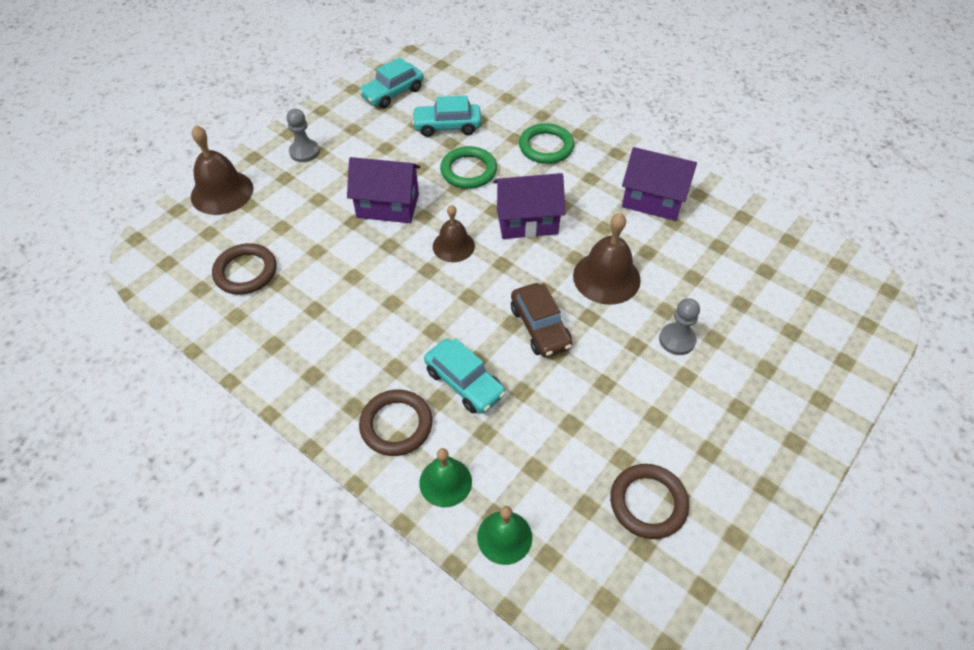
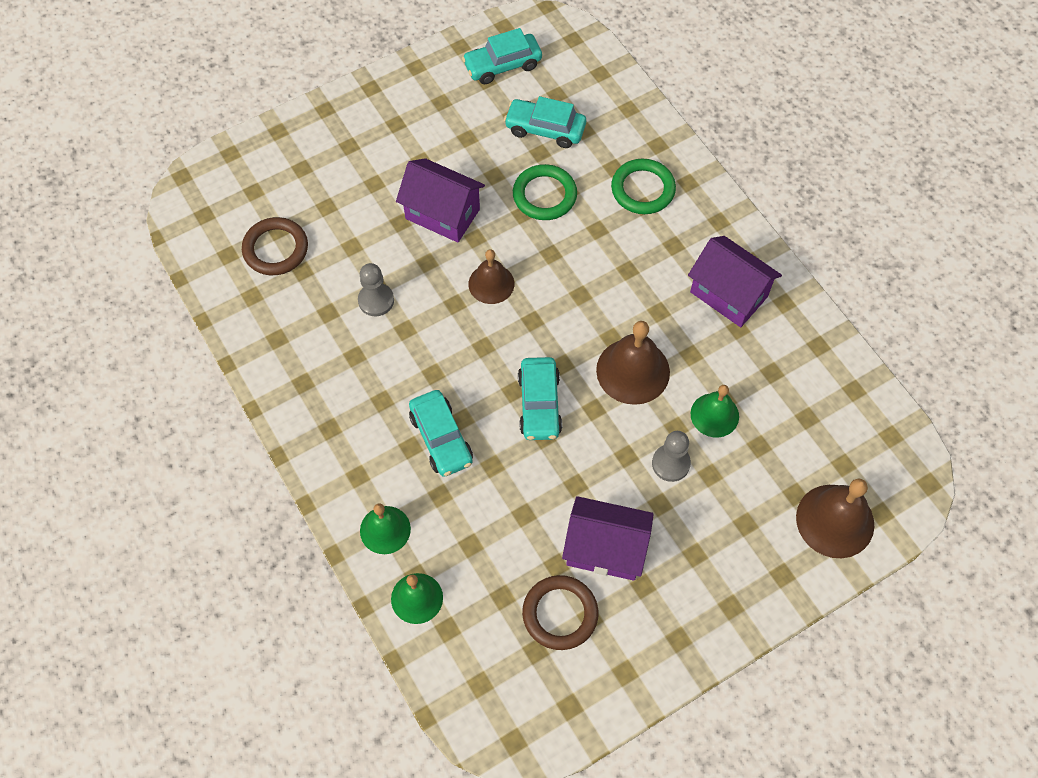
camera: 20 degrees right, 10 degrees up
(222, 192) = (280, 145): brown bell -> brown bell (835, 520)
(304, 152) = (380, 118): grey pawn -> grey pawn (376, 300)
(396, 425) = (362, 459): brown ring -> none
(527, 221) = (580, 278): purple house -> purple house (605, 549)
(540, 327) = (539, 404): brown car -> turquoise car
(691, 291) = (714, 415): none -> green bell

